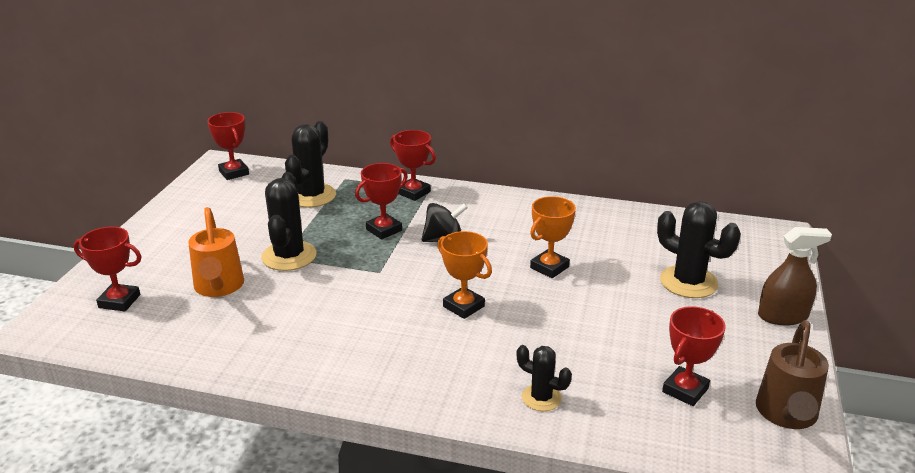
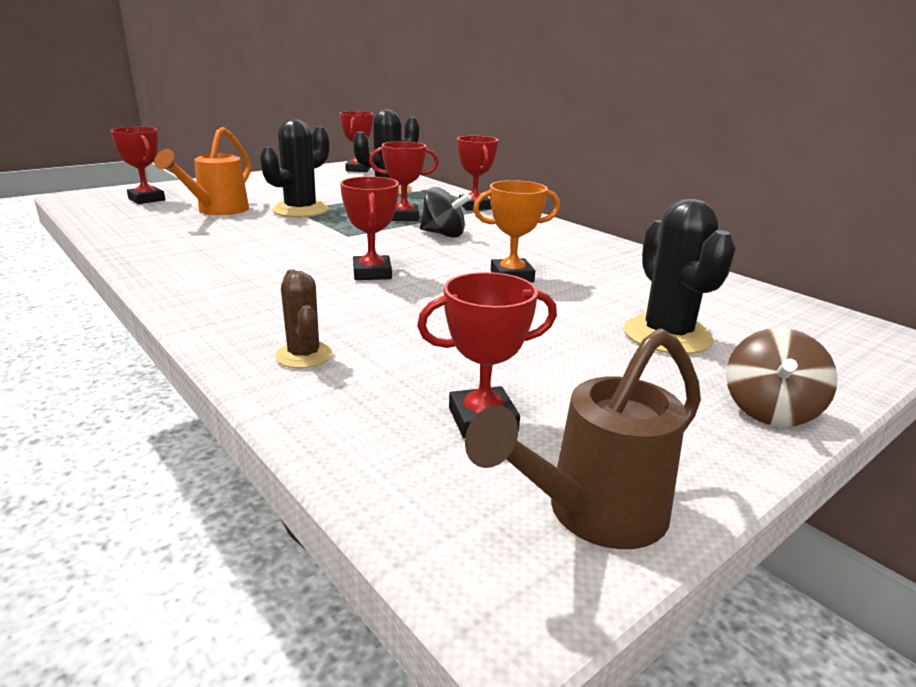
camera: 35 degrees right, 5 degrees down
(463, 306) = (372, 273): orange trophy -> red trophy
(541, 398) = (304, 355): black cactus -> brown cactus
(782, 316) = (769, 411): brown spray bottle -> brown spinning top

